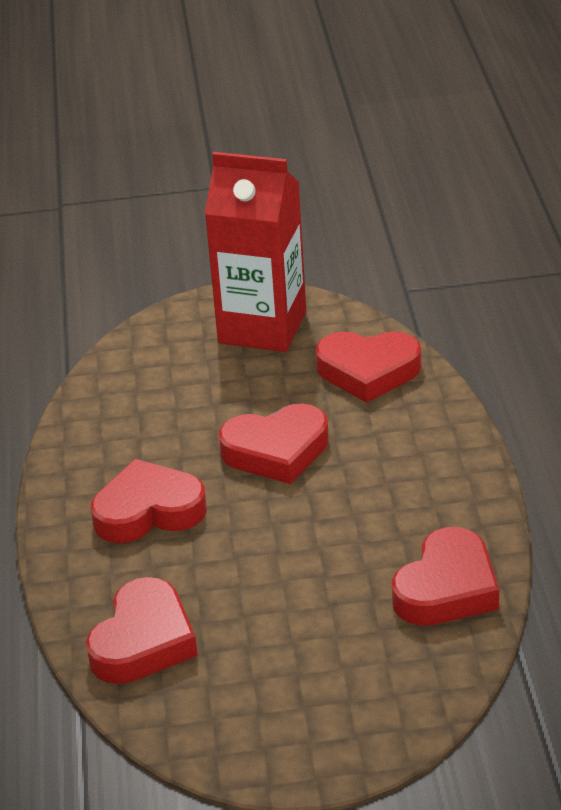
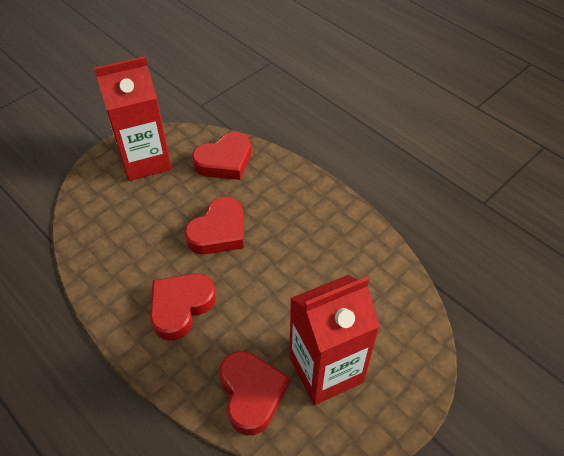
camera: 40 degrees left, 15 degrees up
(259, 665) = (326, 370): none -> red carton
(446, 588) = (373, 267): red heart -> none

